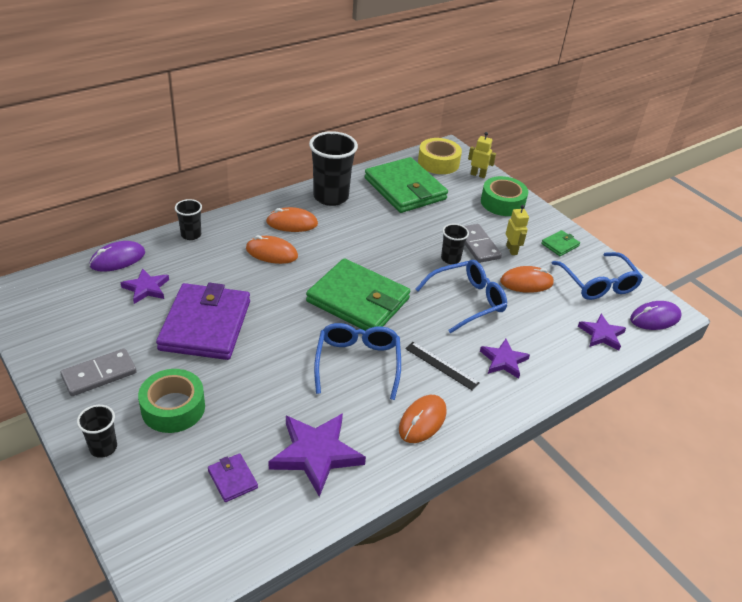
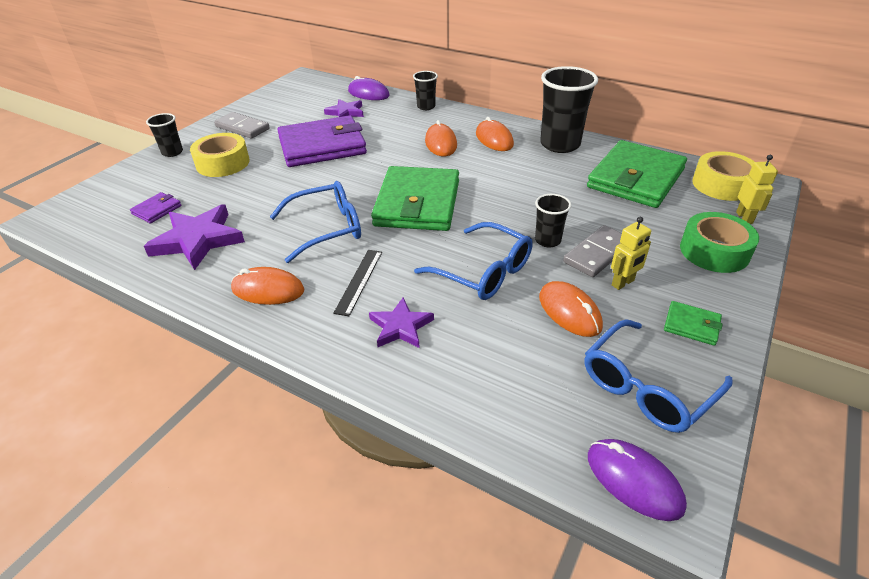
camera: 70 degrees right, 0 degrees up
(173, 408) = (223, 163): green tape -> yellow tape
(601, 334) = (530, 415): purple star -> none

